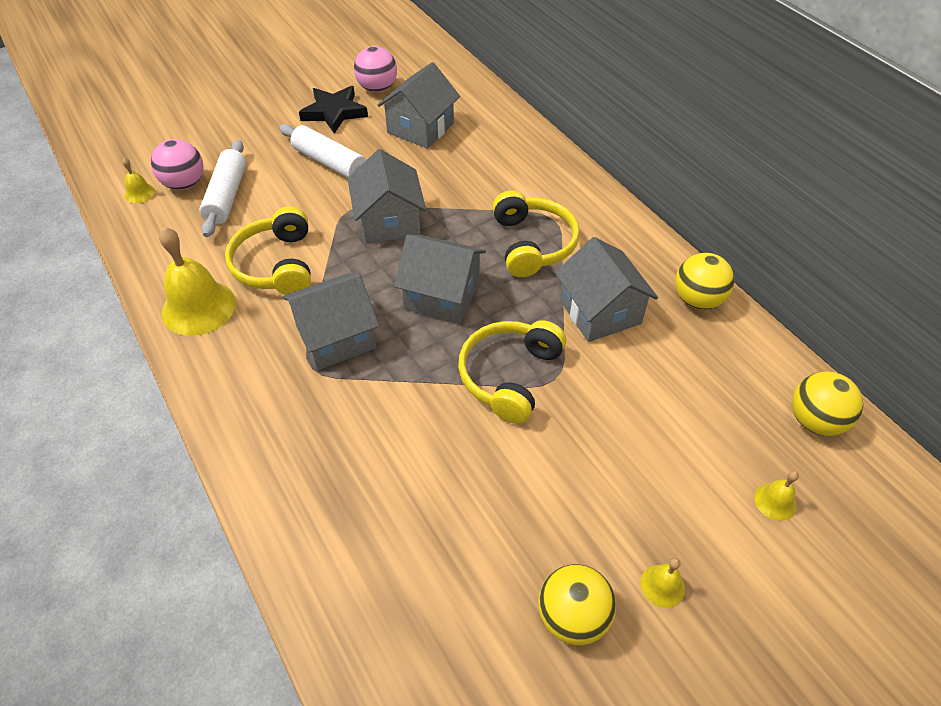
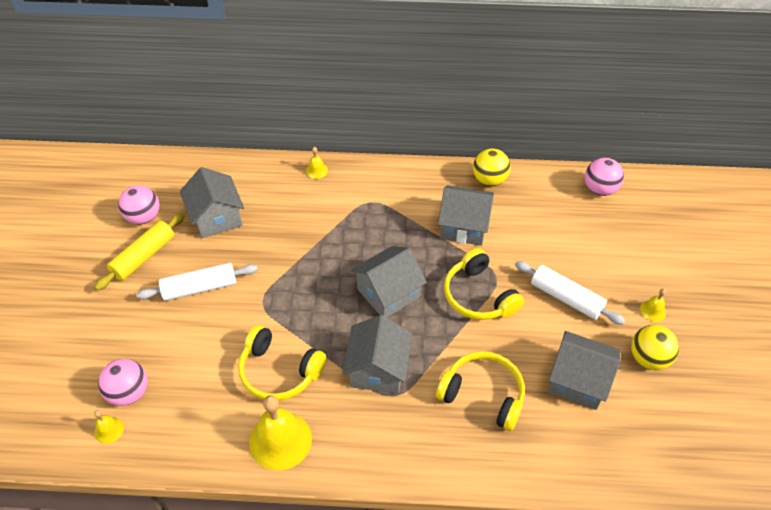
camera: 55 degrees left, 0 degrees up
(227, 196) = (173, 370): white rolling pin -> white rolling pin (566, 298)
(334, 112) = (144, 257): black star -> yellow rolling pin
(389, 221) = (295, 285): grey house -> grey house (578, 381)
(532, 244) = (384, 224): yellow headphones -> yellow headphones (483, 395)
(775, 501) = (634, 236): yellow bell -> yellow bell (316, 170)
(815, 421) = (599, 189): yellow ball -> pink ball

